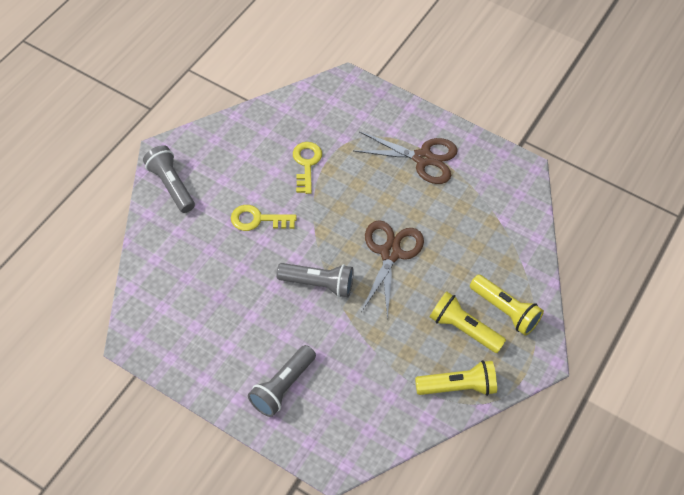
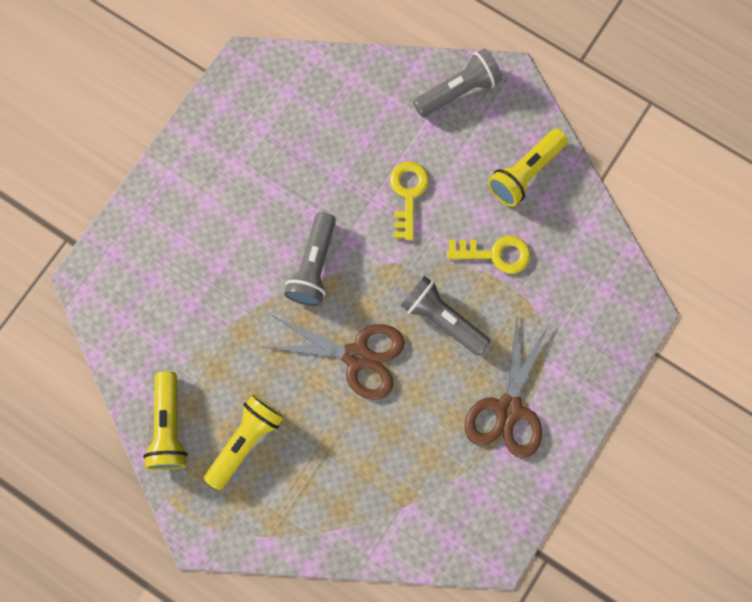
camera: 95 degrees right, 20 degrees up
(282, 386) = (181, 224): grey flashlight -> grey flashlight (442, 318)
(505, 310) = (269, 497): yellow flashlight -> yellow flashlight (525, 173)

